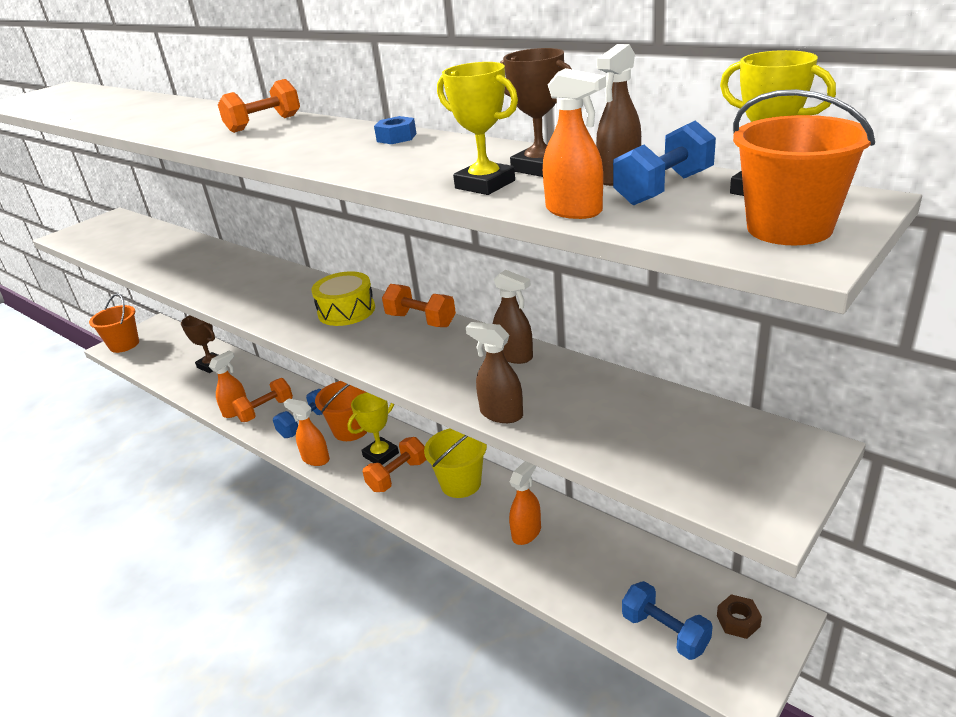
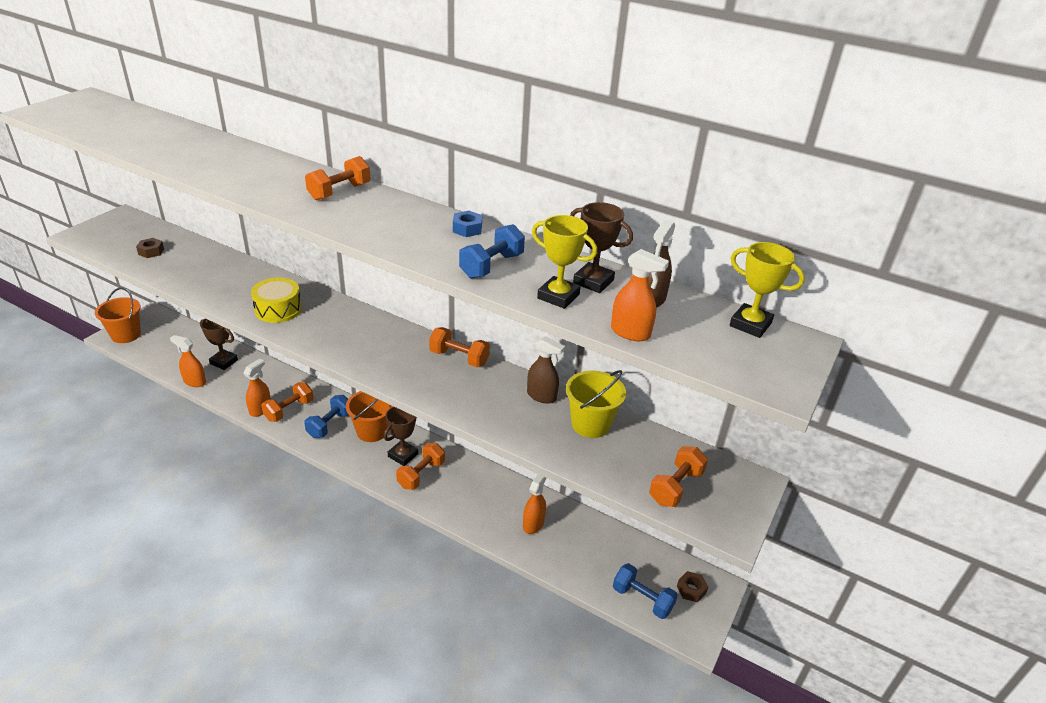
camera: 15 degrees left, 5 degrees up
(125, 244) = (151, 251): none -> brown nut
(315, 459) = (346, 458): orange spray bottle -> orange spray bottle (194, 382)
(346, 311) = (393, 344): yellow drum -> yellow drum (278, 309)
(381, 455) = (403, 455): yellow trophy -> brown trophy
(461, 483) = (475, 482): yellow bucket -> yellow bucket (590, 424)
(501, 414) = (542, 448): brown spray bottle -> none
(664, 189) = (685, 316): blue dumbbell -> blue dumbbell (492, 266)
(683, 458) = (675, 487): none -> orange dumbbell
(789, 228) = (770, 363): orange bucket -> none

